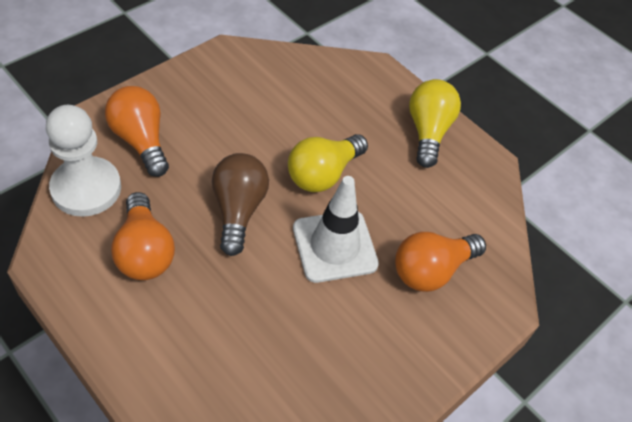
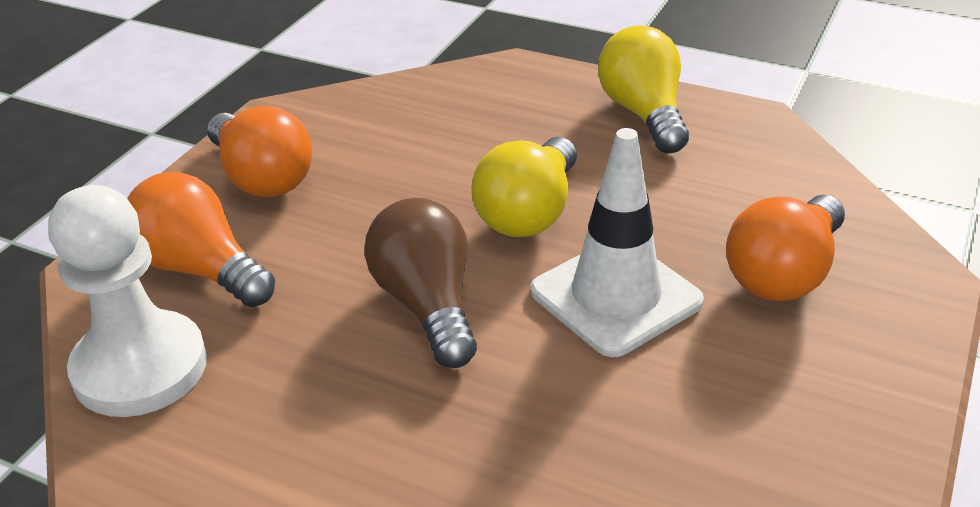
camera: 15 degrees left, 15 degrees down
(144, 251) = (302, 421): orange light bulb -> orange light bulb (261, 177)

